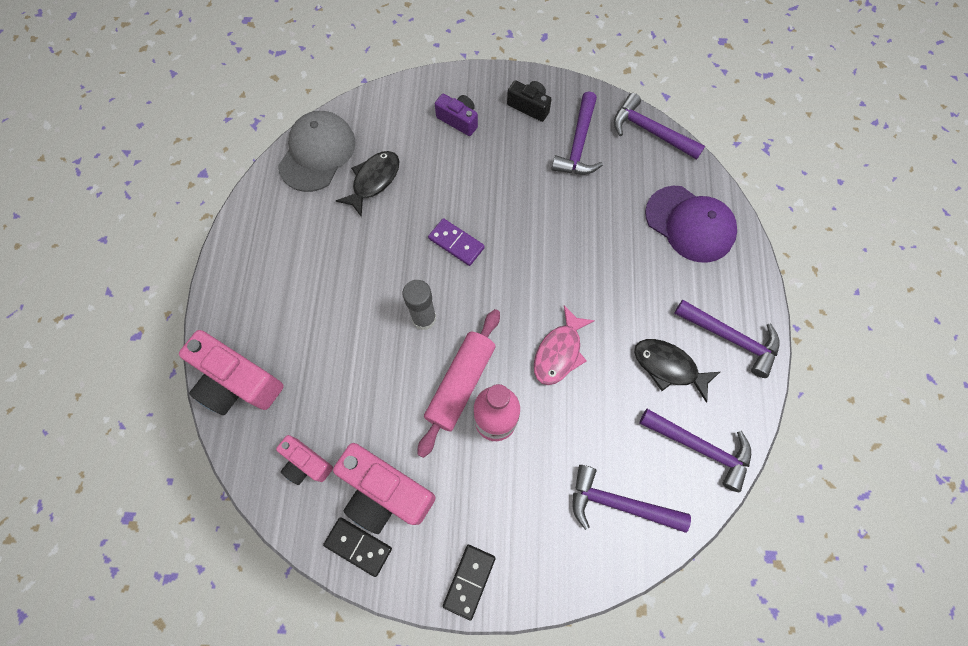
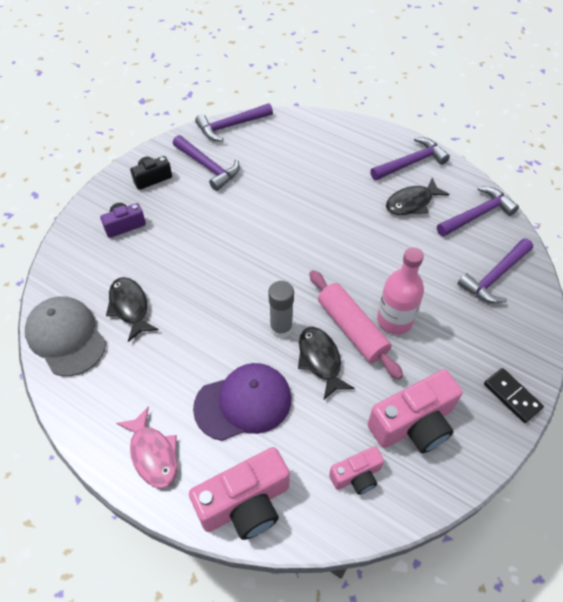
camera: 60 degrees left, 15 degrees down
(358, 546) = (450, 465): black domino -> none
(408, 372) = (320, 360): none -> black fish
(456, 243) = (231, 277): purple domino -> none
(559, 352) = (364, 256): pink fish -> pink fish (153, 454)
(690, 224) = (316, 141): purple cap -> purple cap (243, 403)

